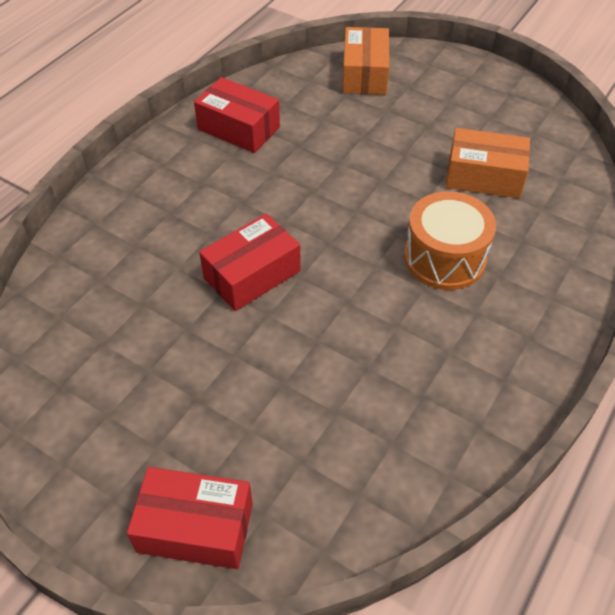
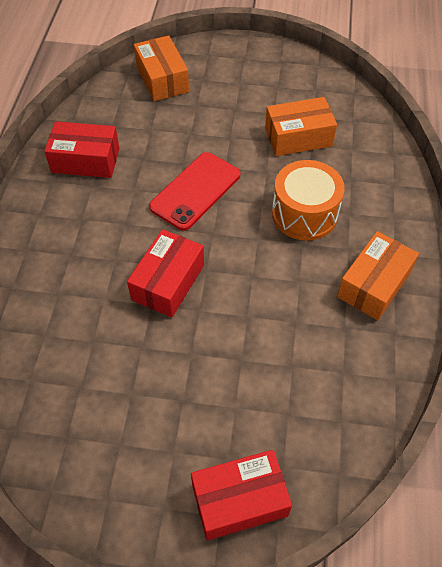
camera: 25 degrees left, 5 degrees up
(335, 194) = (195, 191): none -> red phone
(484, 362) = (374, 284): none -> orange box

